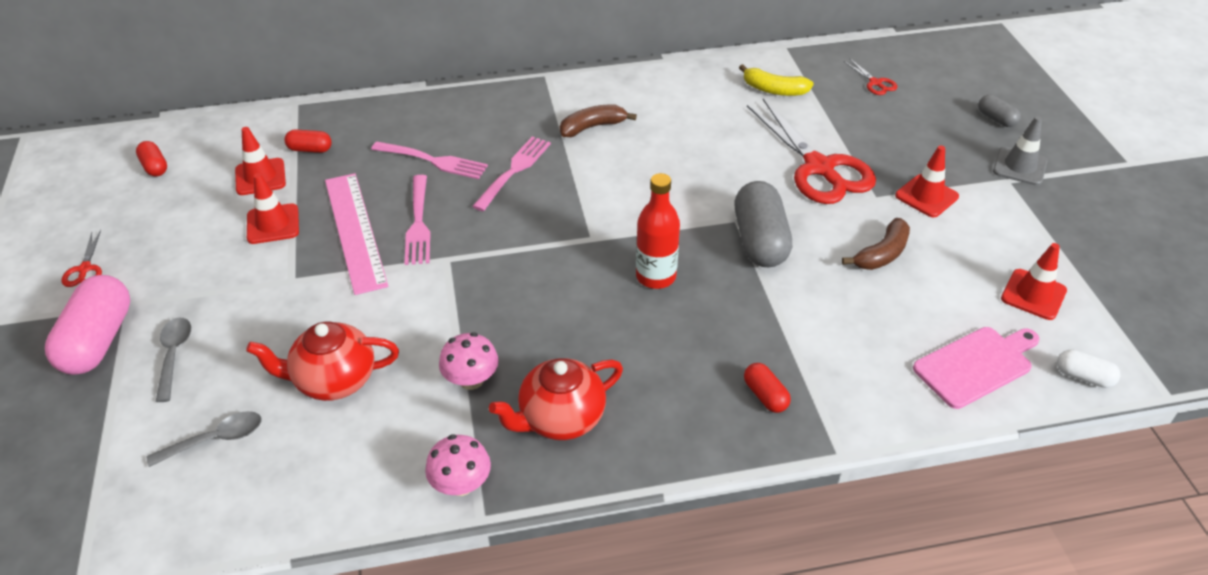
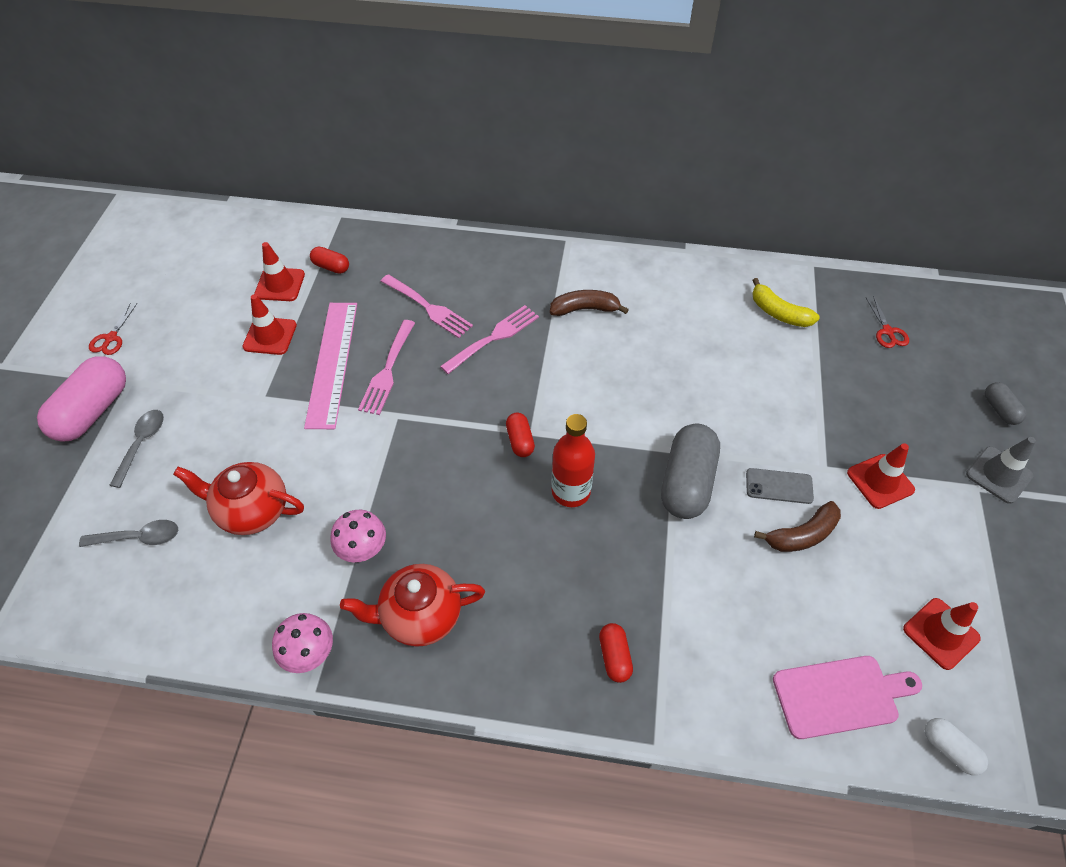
camera: 20 degrees right, 10 degrees up
(155, 167) = (203, 251): red capsule -> red capsule (520, 441)
(819, 168) = (783, 416): red scissors -> none
(843, 222) = (779, 486): none -> grey phone

